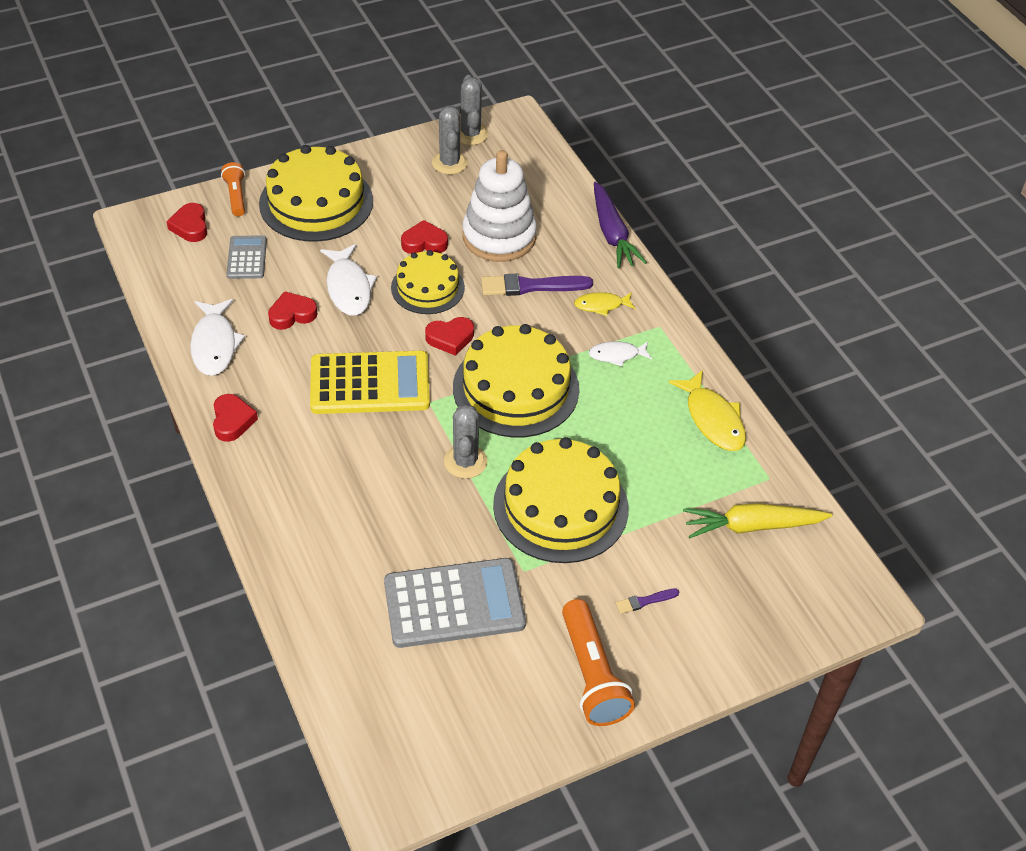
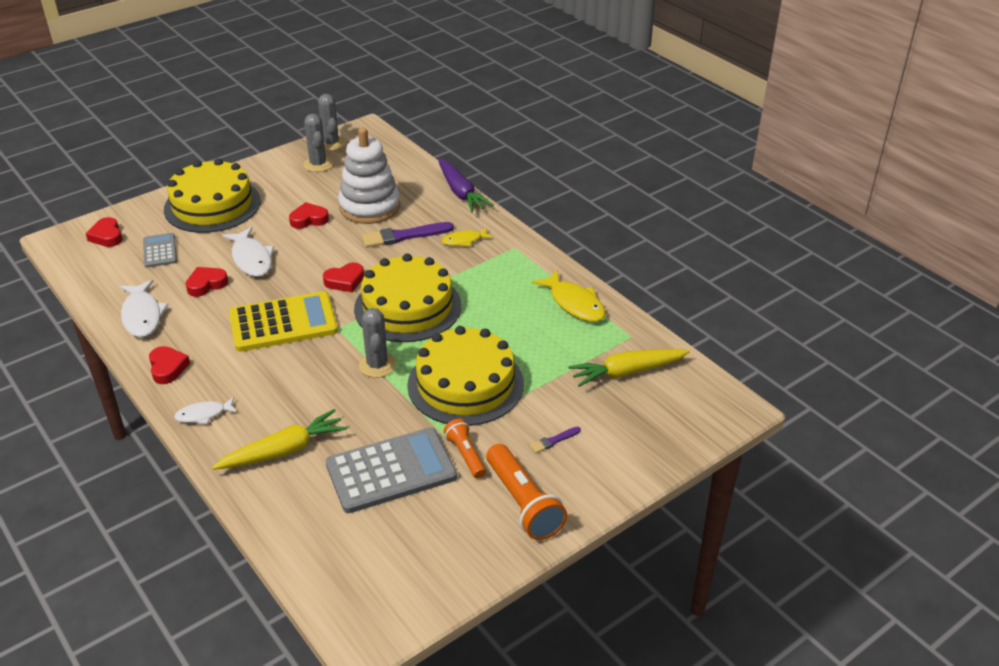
camera: 10 degrees left, 10 degrees down
(236, 196) = (143, 210): orange flashlight -> orange flashlight (465, 455)
(341, 554) = (283, 450): none -> yellow carrot
(427, 287) = (318, 249): yellow cake -> none
(616, 355) = (485, 272): white fish -> white fish (203, 414)

